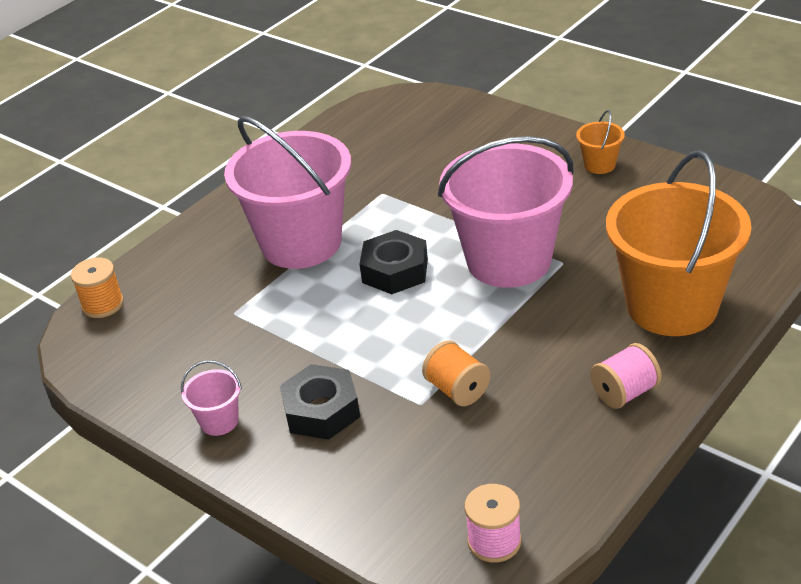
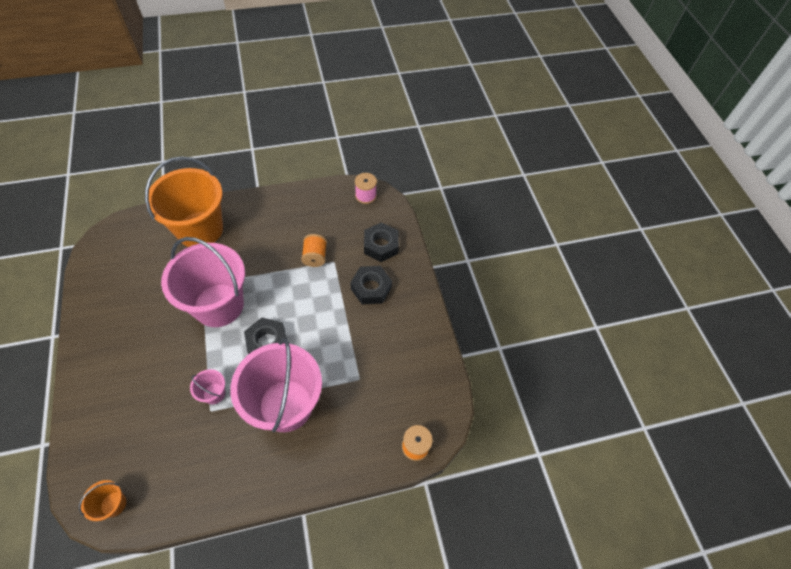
camera: 150 degrees left, 20 degrees up
(219, 421) = (413, 315): pink bucket -> pink bucket (214, 393)
(370, 478) = (381, 245): none -> black nut
(599, 165) = (101, 331): orange bucket -> orange bucket (113, 504)
(625, 393) = (265, 210): pink spool -> none

